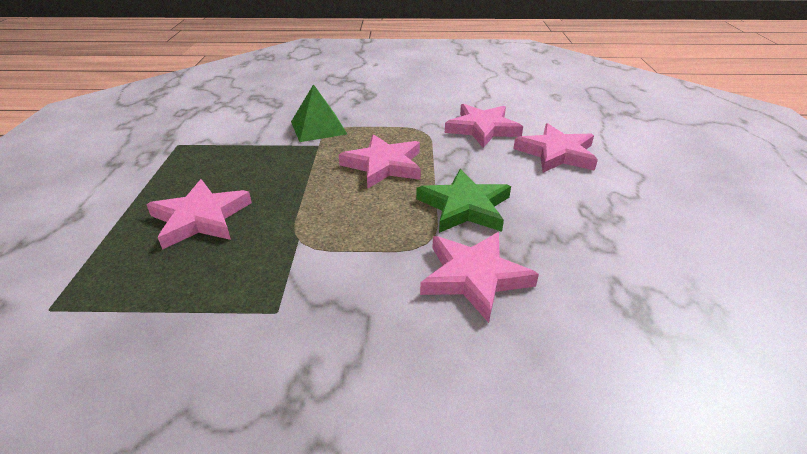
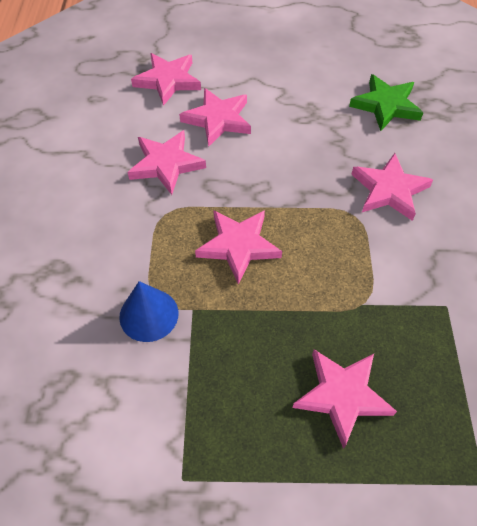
camera: 90 degrees left, 20 degrees up
(318, 127) = (149, 315): green pyramid -> blue cone
(464, 207) = (305, 189): green star -> green star (386, 105)
(602, 126) = (168, 81): none -> pink star

